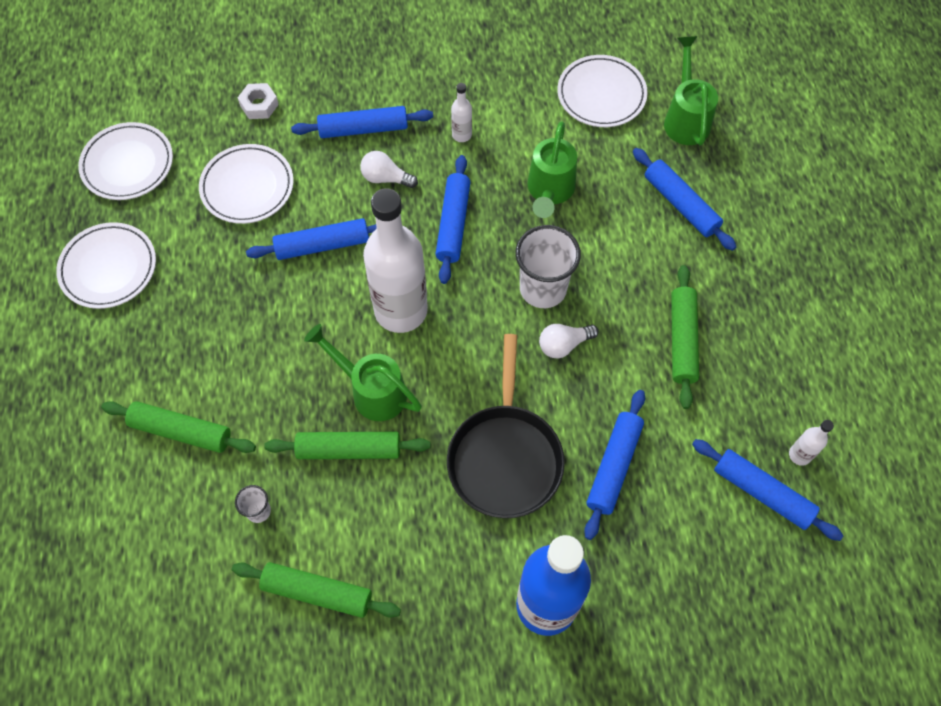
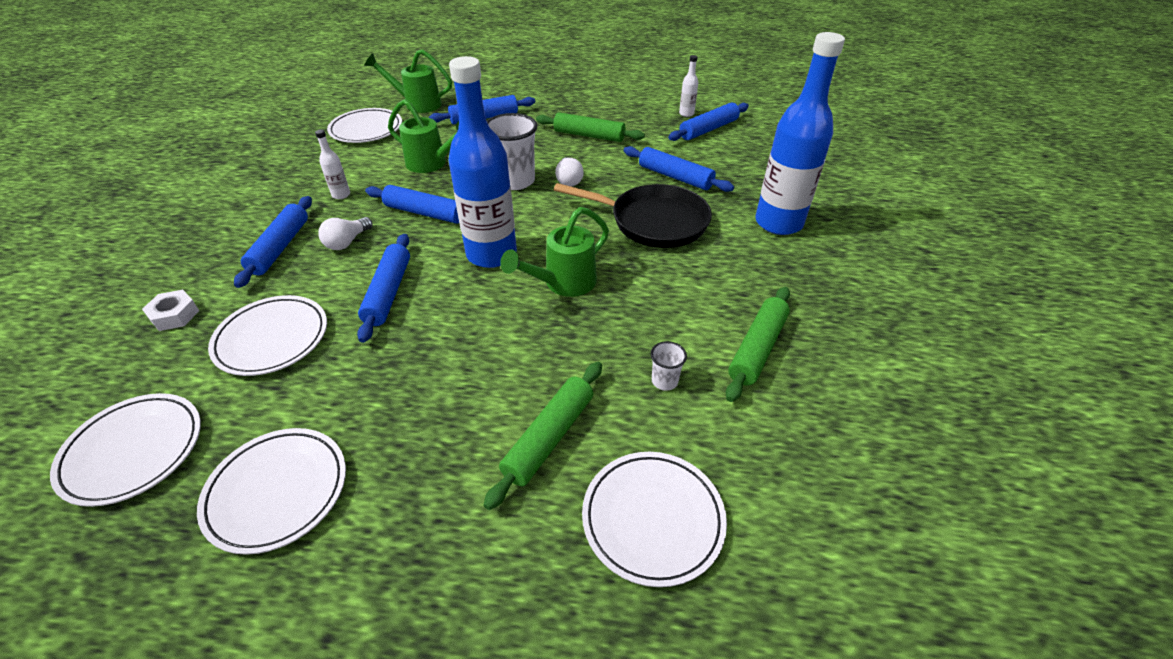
camera: 75 degrees left, 20 degrees down
(119, 525) = (653, 519): none -> white plate
(349, 449) = (617, 307): green rolling pin -> none
(401, 310) = (491, 254): white bottle -> blue bottle

